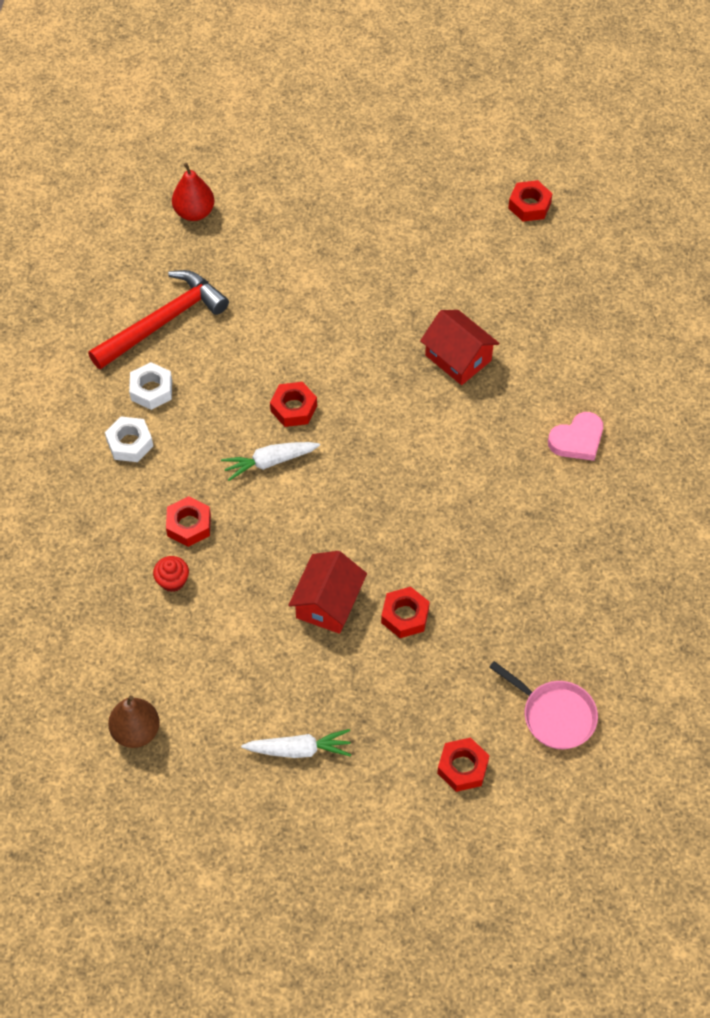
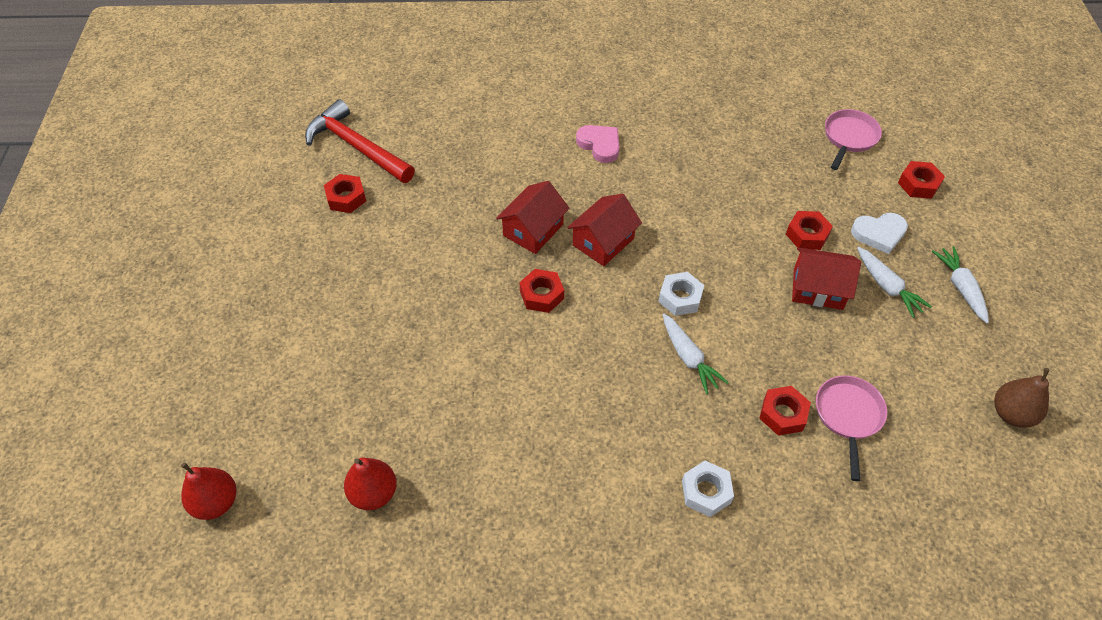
camera: 100 degrees left, 5 degrees down
(151, 390) = (632, 485): white nut -> white nut (680, 298)
(163, 322) = (538, 493): red hammer -> red hammer (357, 147)
(172, 580) = (848, 416): red cupcake -> pink pan
(214, 115) = (216, 502): none -> red pear
(293, 408) = (621, 348): red nut -> red nut (542, 295)
(316, 673) = (887, 287): none -> white carrot
(392, 692) = (879, 234): none -> white heart
(430, 417) = (603, 242): none -> red house

